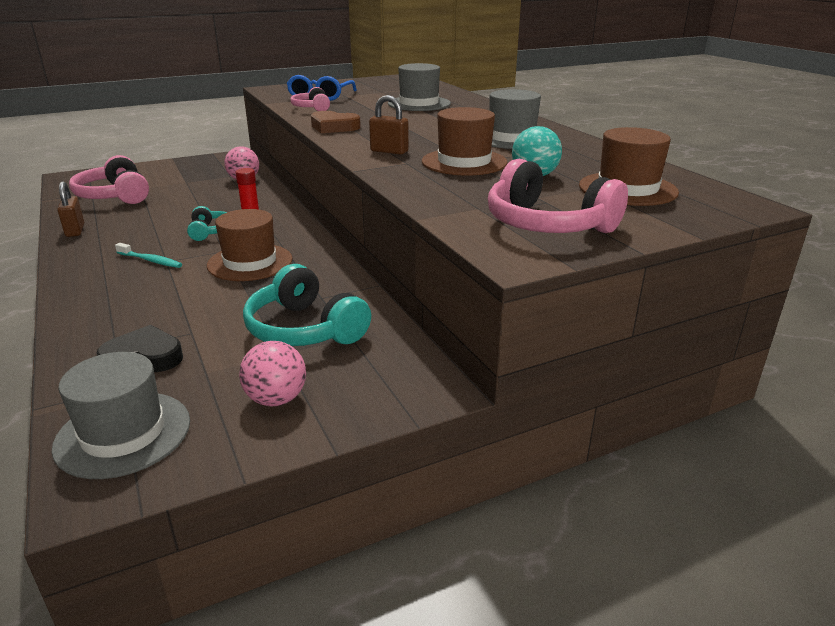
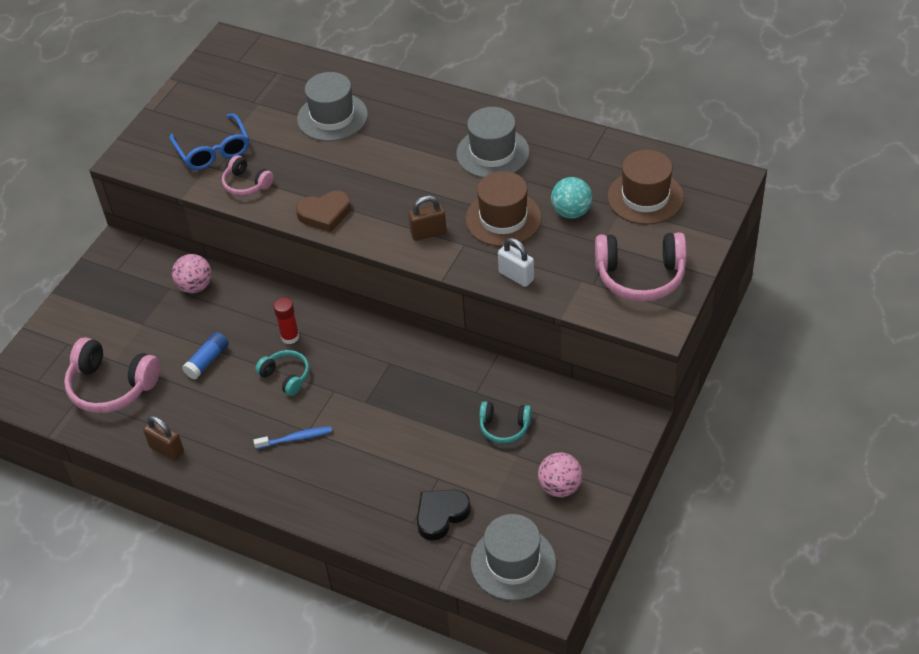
camera: 35 degrees left, 20 degrees up
(150, 260) = (295, 438): turquoise toothbrush -> blue toothbrush
(183, 207) = (207, 361): none -> blue glue stick
(250, 262) = (375, 390): brown hat -> none
(304, 329) = (504, 427): turquoise headphones -> turquoise headphones, size x0.56
(419, 187) = (516, 276): none -> white padlock

